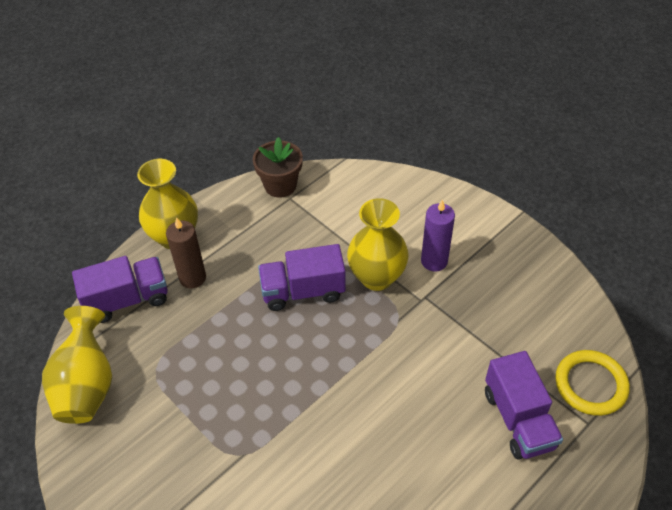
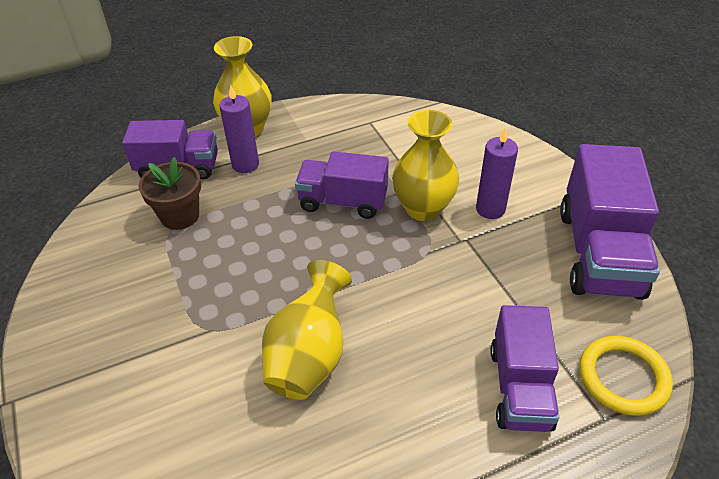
camera: 20 degrees right, 5 degrees down
(87, 385) = (103, 227): yellow vase -> yellow vase (309, 356)
(192, 278) = (245, 165): brown candle -> purple candle
(280, 185) = (366, 110): brown flower pot -> brown flower pot (180, 216)
(536, 277) = (599, 252): none -> purple truck

